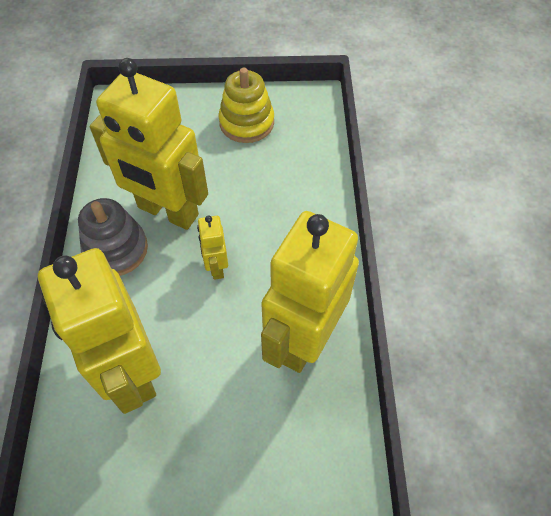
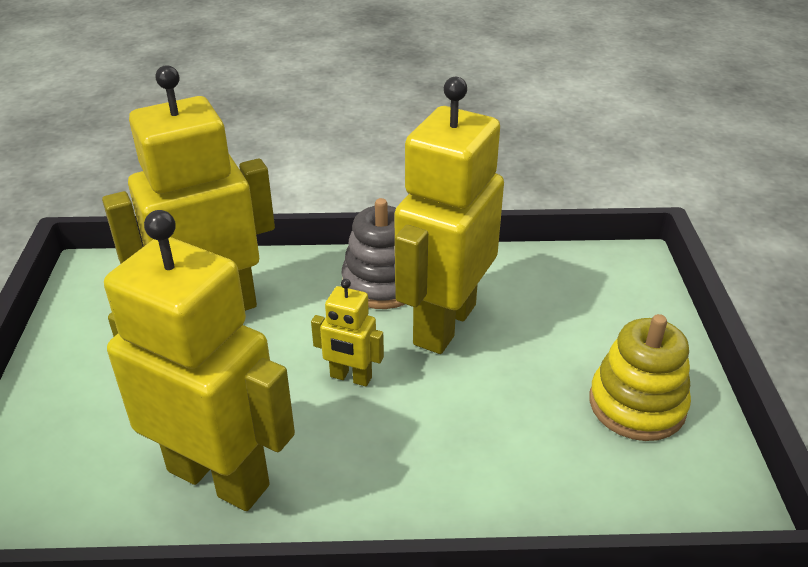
camera: 90 degrees right, 20 degrees down
(216, 267) = (350, 377): yellow robot -> yellow robot turned 150 degrees counterclockwise

